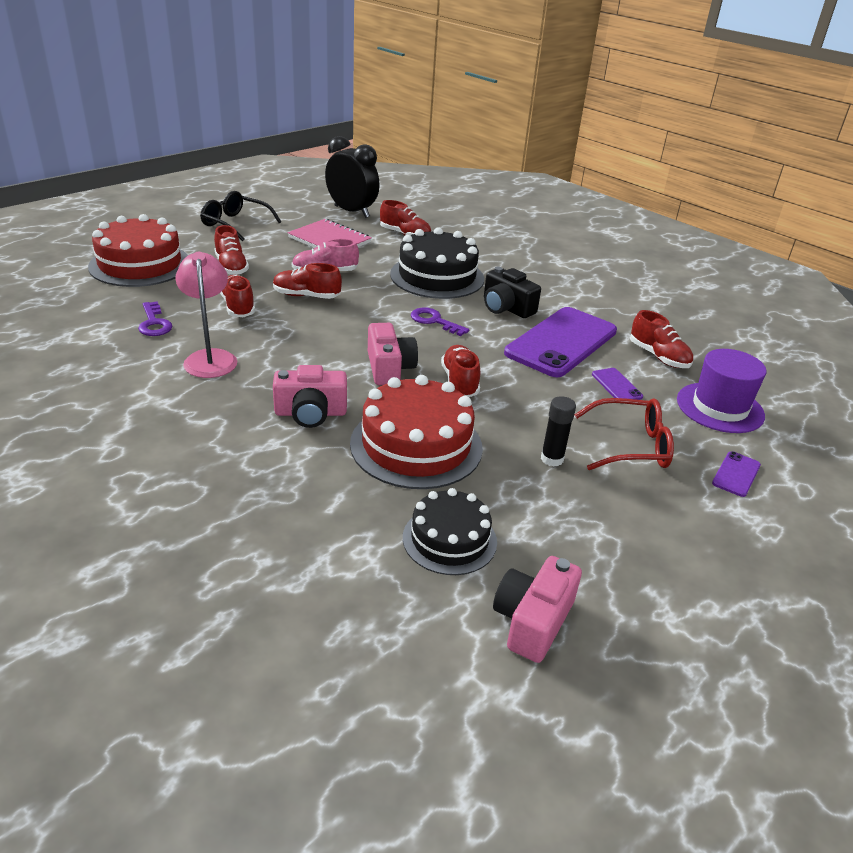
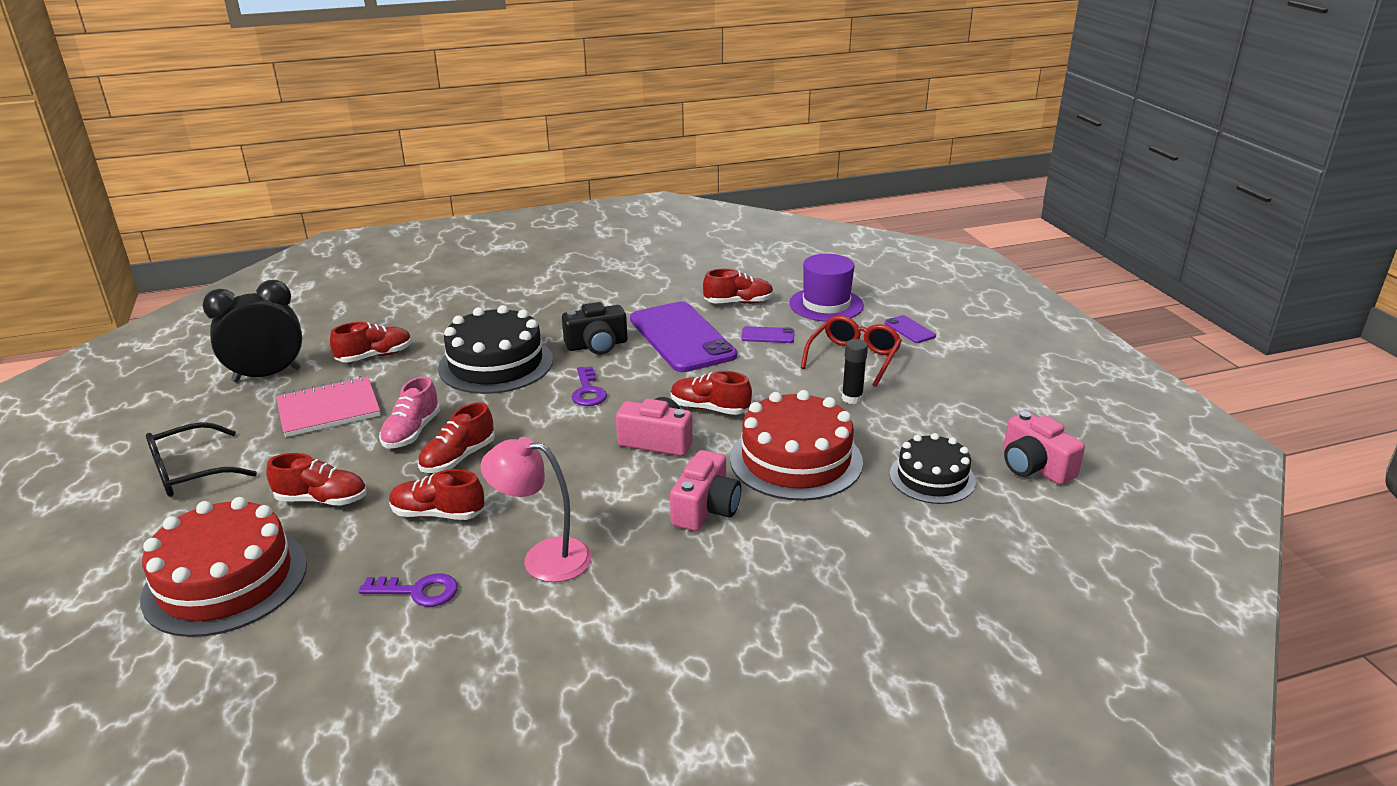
camera: 60 degrees left, 5 degrees down
(434, 321) = (588, 391): purple key -> purple key turned 75 degrees counterclockwise

